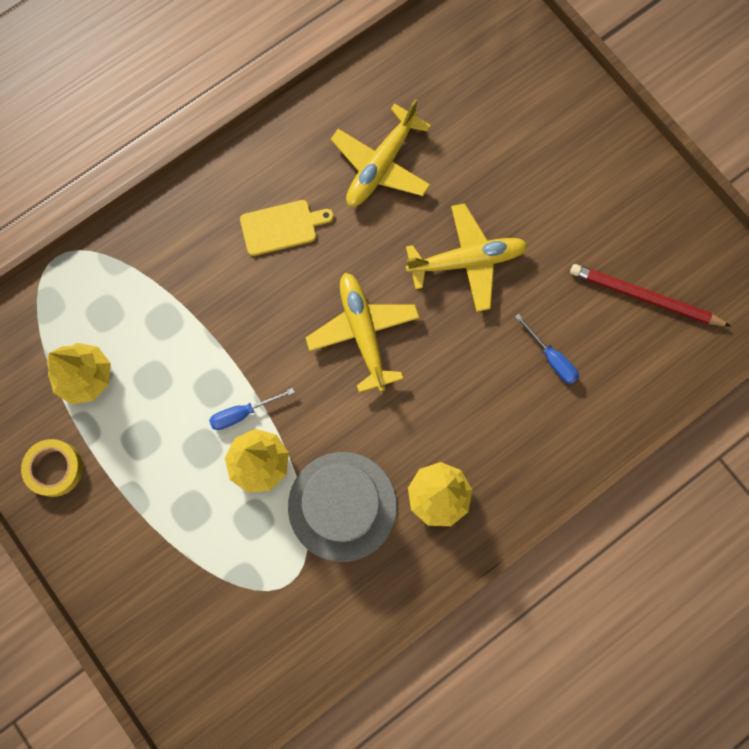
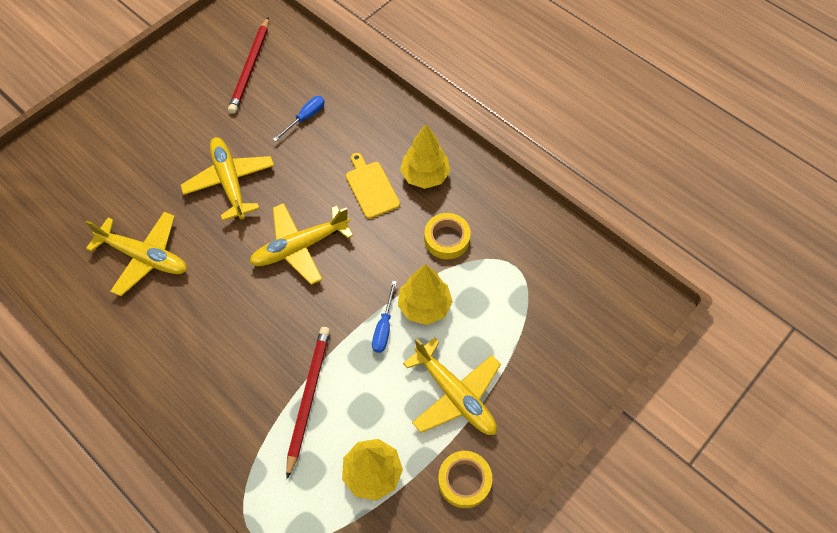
camera: 100 degrees left, 15 degrees down
(148, 477) = (455, 394): none -> yellow plane
(179, 322) = (308, 398): none -> red pencil
(243, 413) = (384, 327): blue screwdriver -> blue screwdriver turned 45 degrees clockwise
(281, 227) = (208, 327): yellow cutting board -> yellow cutting board (371, 188)
(342, 506) = (447, 239): grey hat -> yellow tape

